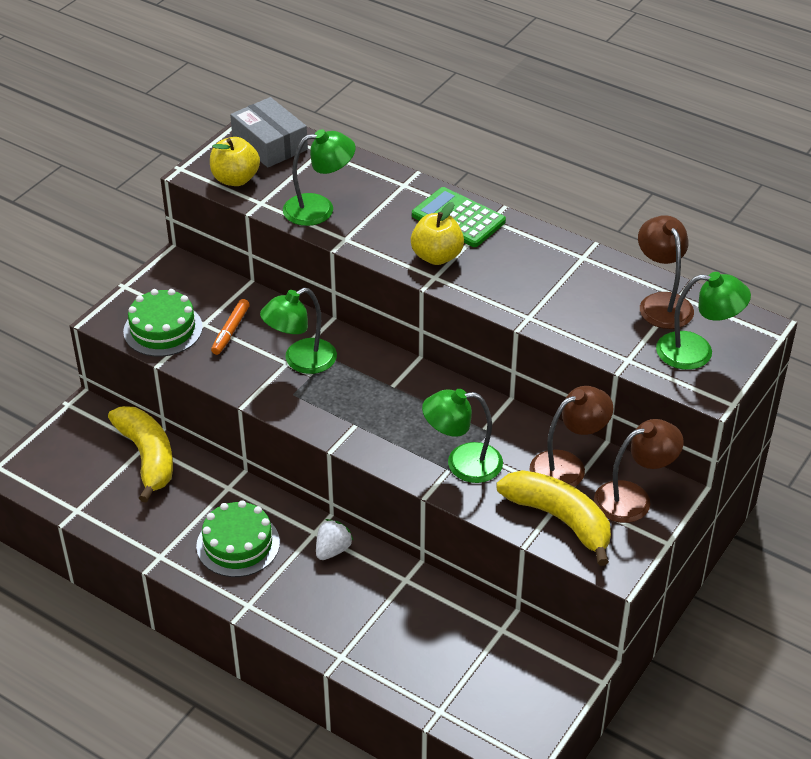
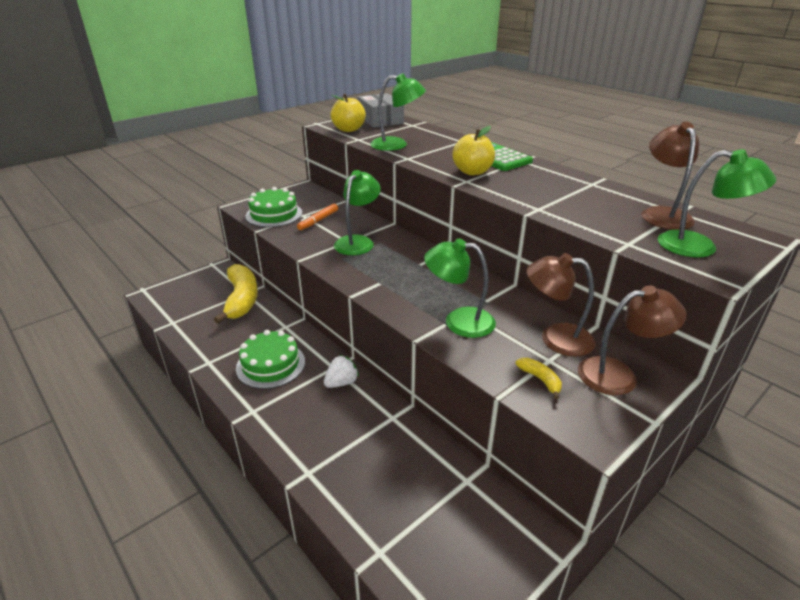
camera: 15 degrees right, 10 degrees down
(301, 361) = (358, 242): green lamp -> green lamp turned 135 degrees clockwise
(560, 519) = (540, 380): yellow banana -> yellow banana, size x0.42
(567, 466) = (555, 338): brown lamp -> brown lamp turned 150 degrees counterclockwise

